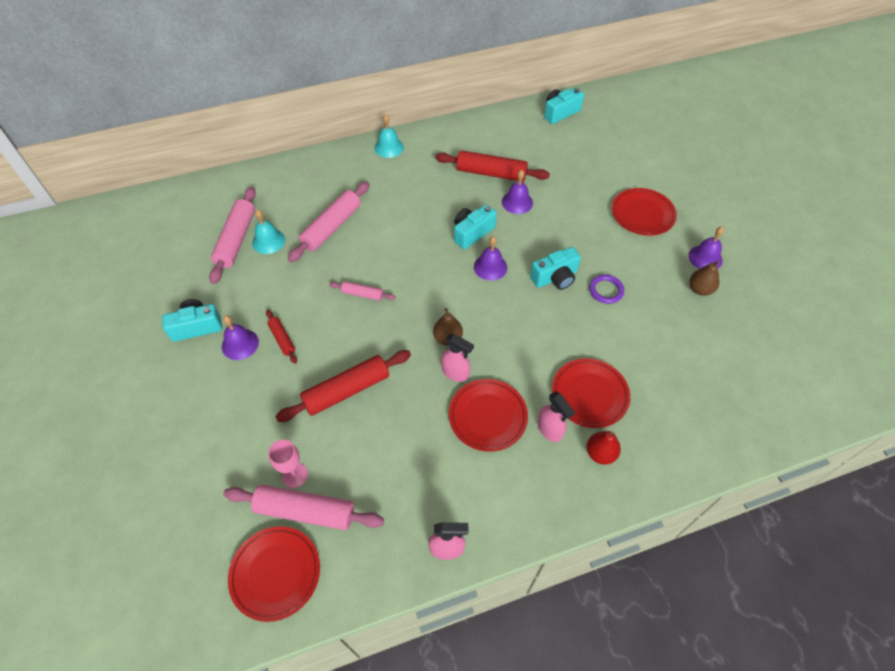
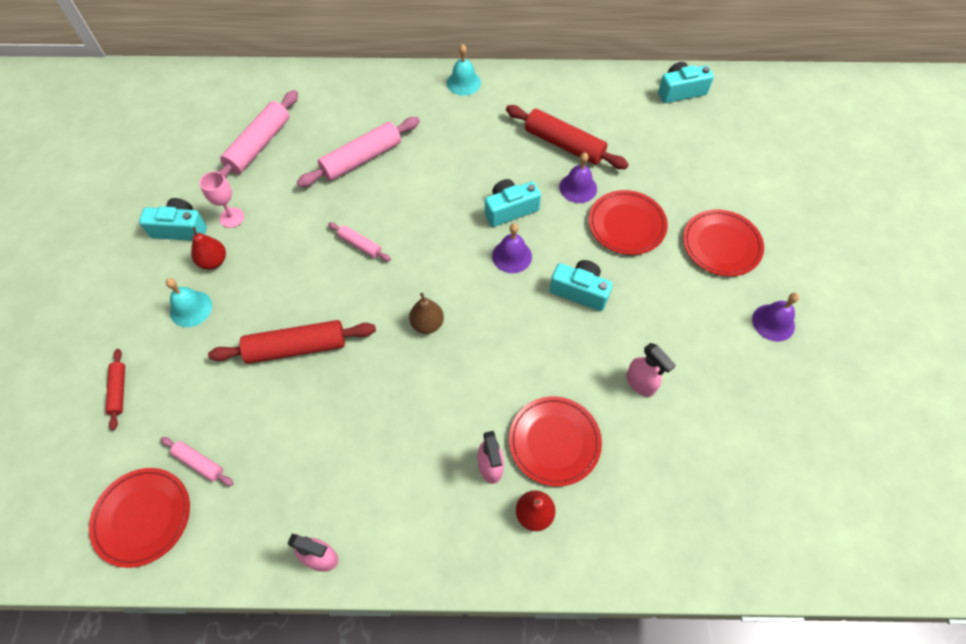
camera: 20 degrees right, 5 degrees up
(240, 344) = (213, 261): purple bell -> red pear
(268, 241) = (290, 156): turquoise bell -> turquoise bell (191, 308)
(282, 339) = (257, 269): red rolling pin -> red rolling pin (118, 391)
(295, 475) = (205, 421): pink goblet -> pink goblet (232, 217)
(305, 511) = (199, 463): pink rolling pin -> pink rolling pin, size x0.52
(455, 373) = (418, 366): pink spray bottle -> pink spray bottle (640, 383)
(488, 416) = (430, 427): red plate -> red plate (626, 225)
(555, 277) = (580, 291): turquoise camera -> turquoise camera turned 150 degrees counterclockwise
(606, 290) = (632, 325): purple ring -> none
(700, 289) = (747, 359): brown pear -> none

